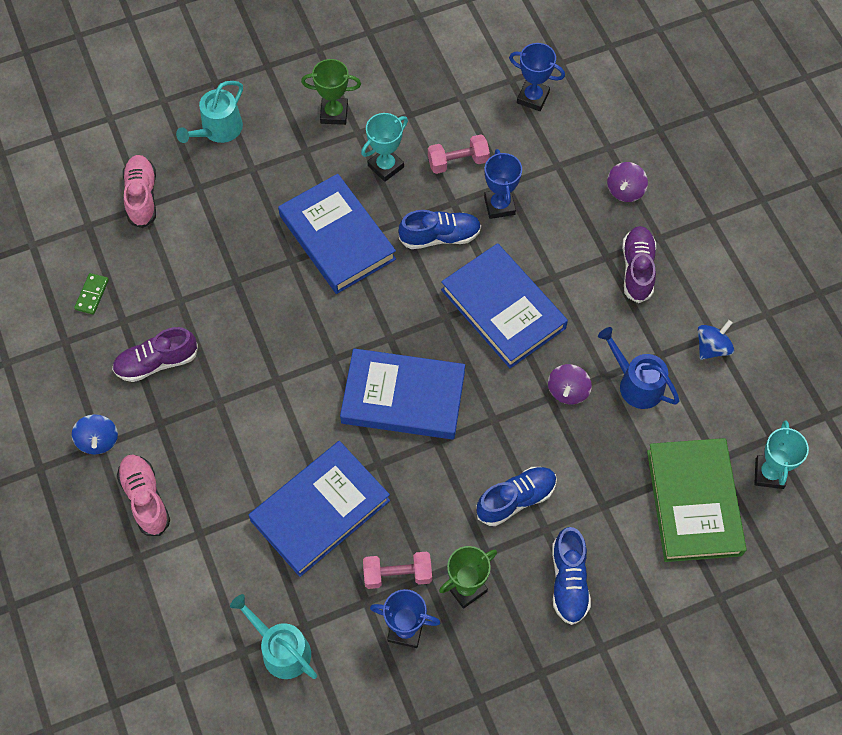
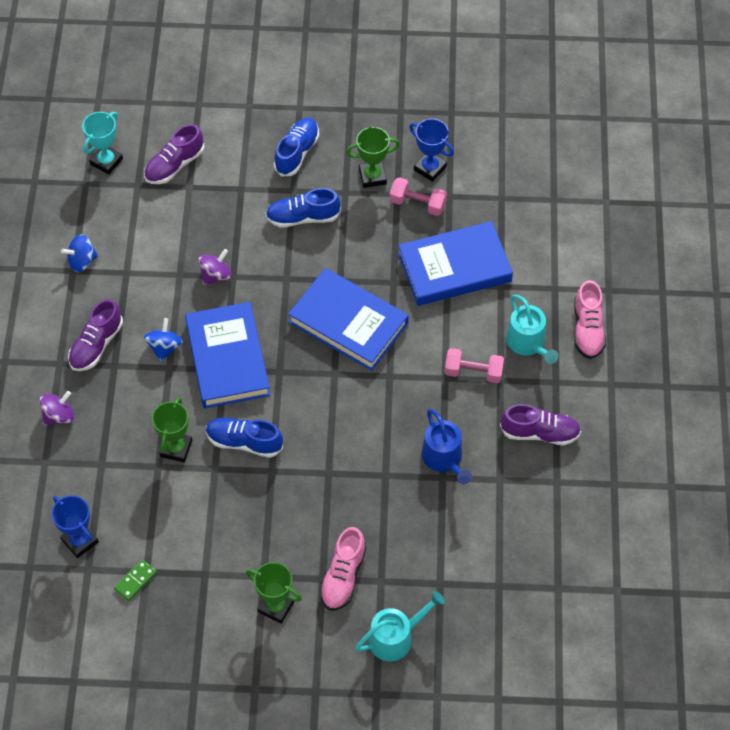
camera: 155 degrees left, 5 degrees down
(92, 295) = (576, 517): green domino -> green domino (135, 581)
(98, 440) = (611, 388): blue spinning top -> blue spinning top (164, 347)
(142, 196) = (497, 596): pink shoe -> pink shoe (343, 576)
(281, 650) = (524, 190): turquoise watering can -> turquoise watering can (528, 343)
(337, 237) = (334, 479): blue book -> none
(385, 166) = (256, 530): turquoise trophy -> none
(458, 161) = (188, 506): pink dumbbell -> pink dumbbell (473, 372)
(499, 205) = (176, 448): blue trophy -> green trophy
(636, 384) = (159, 259): blue watering can -> blue watering can (444, 458)
(693, 502) = (174, 165): green book -> purple shoe

